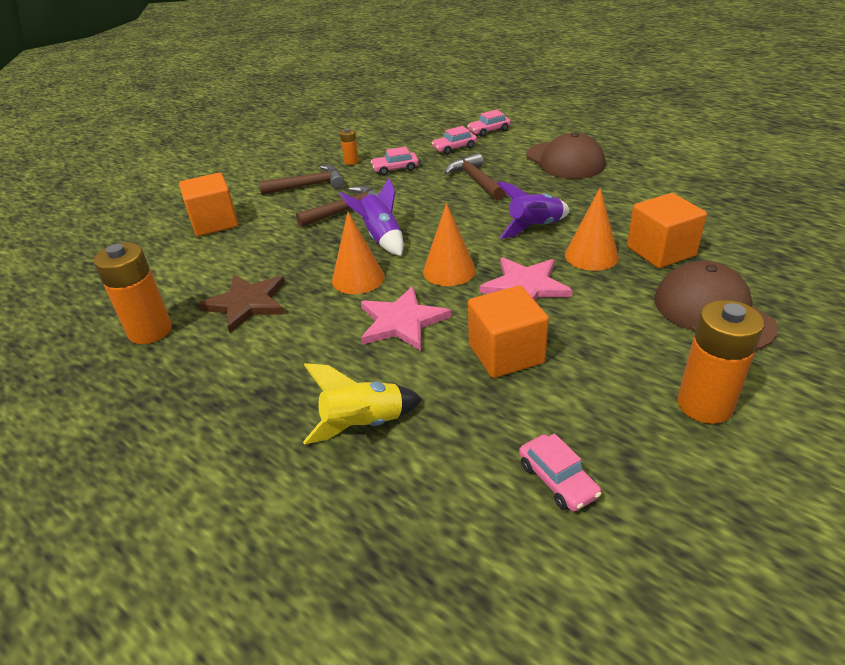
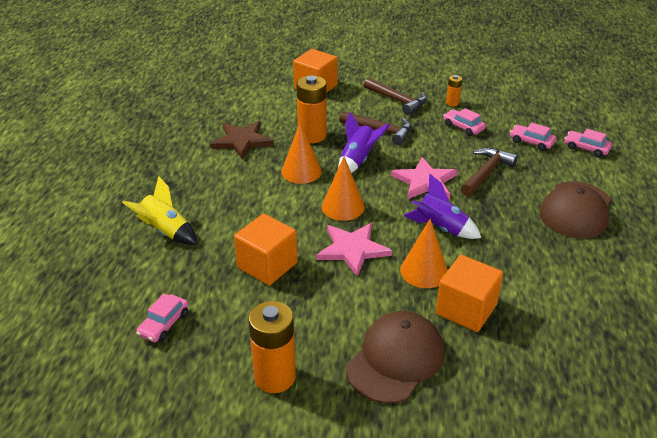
camera: 55 degrees right, 0 degrees up
(150, 331) = (193, 121): orange battery -> orange battery (312, 136)
(401, 322) = (268, 208): pink star -> pink star (425, 182)

